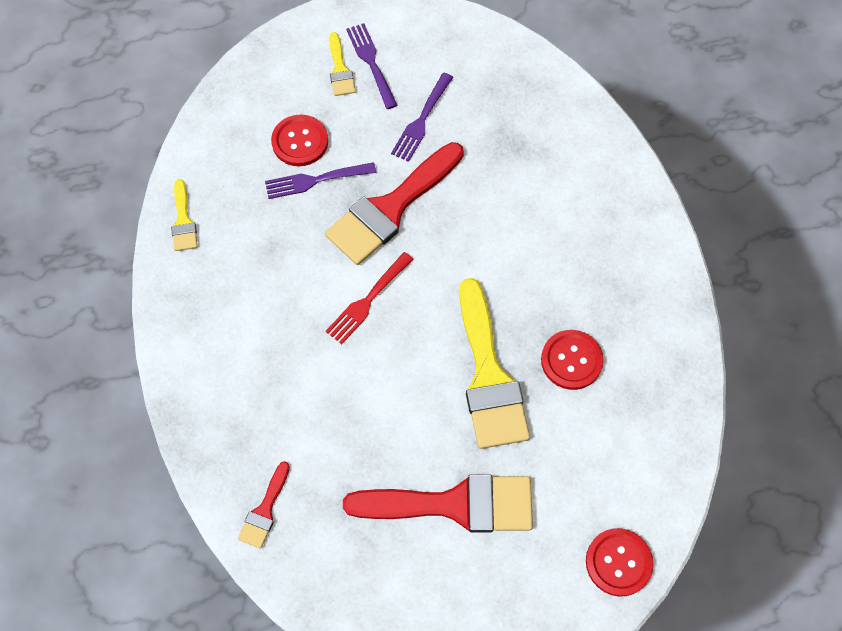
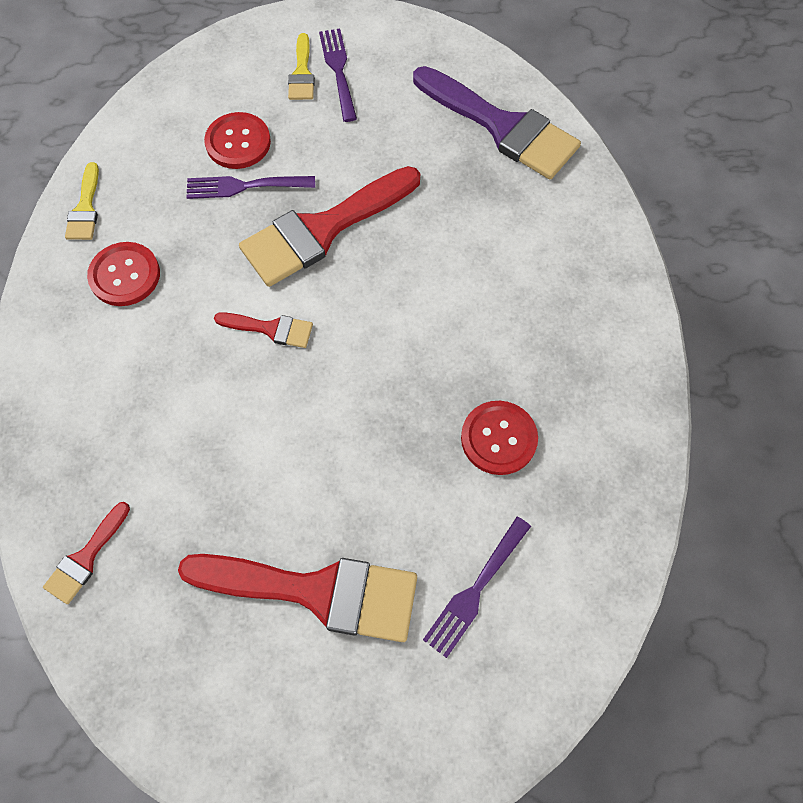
camera: 10 degrees right, 0 degrees up
(367, 300) = (271, 329): red fork -> red brush
(421, 120) = (380, 139): purple fork -> purple fork (475, 590)
(489, 376) = (394, 441): yellow brush -> none
(522, 94) = (502, 127): none -> purple brush
(618, 562) = (508, 705): red button -> red button (125, 275)

